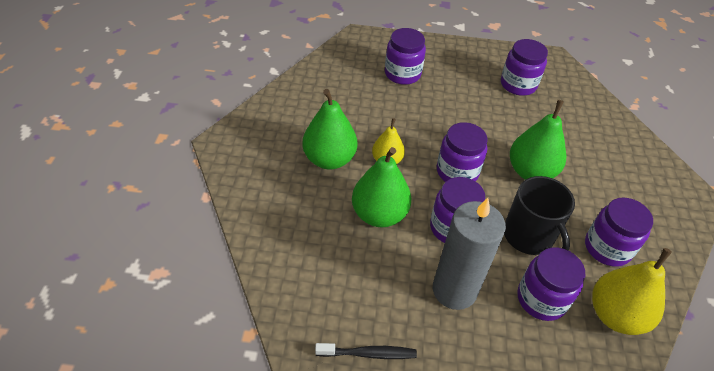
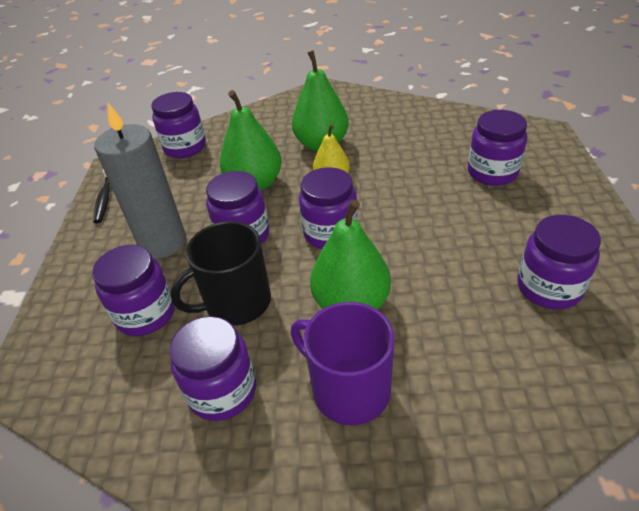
camera: 90 degrees right, 5 degrees down
(291, 274) = (185, 147): none -> purple jar
(598, 184) = (348, 389): none -> purple mug
(615, 315) = (115, 391): yellow pear -> none

